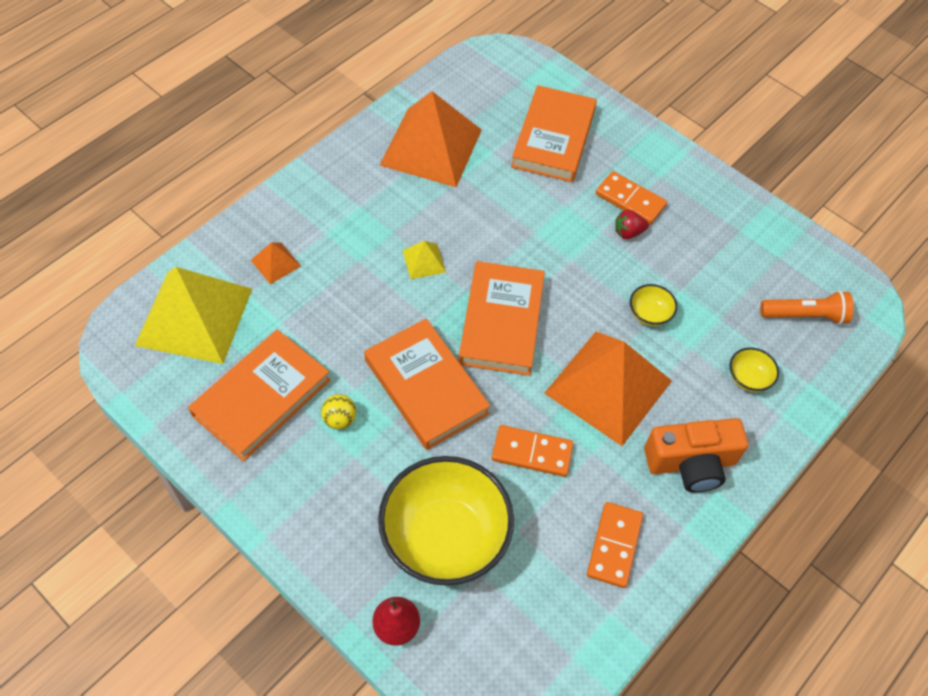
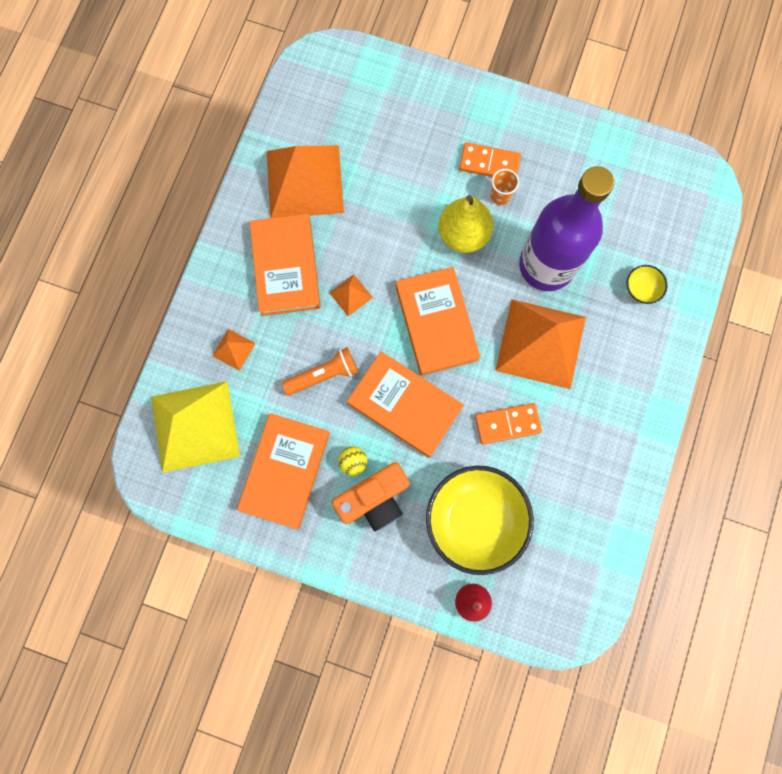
camera: 20 degrees left, 20 degrees up
(424, 261) = (351, 295): yellow pyramid -> orange pyramid
(554, 138) = (402, 128): orange book -> orange book (286, 267)
(571, 252) = (463, 235): none -> yellow pear
(614, 545) = (596, 470): orange domino -> none
(628, 232) = (500, 196): red strawberry -> orange cup
(649, 314) = (546, 265): yellow bowl -> purple bottle
(691, 463) = (625, 380): orange camera -> orange camera (374, 499)
(805, 315) = (663, 214): orange flashlight -> orange flashlight (323, 375)

